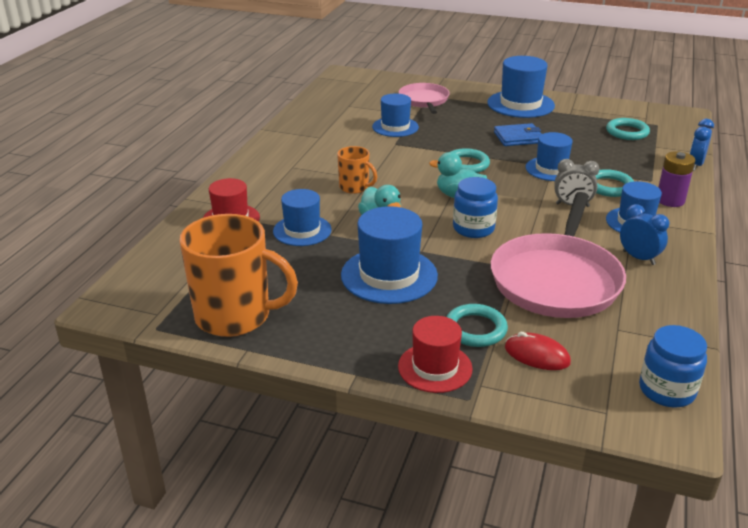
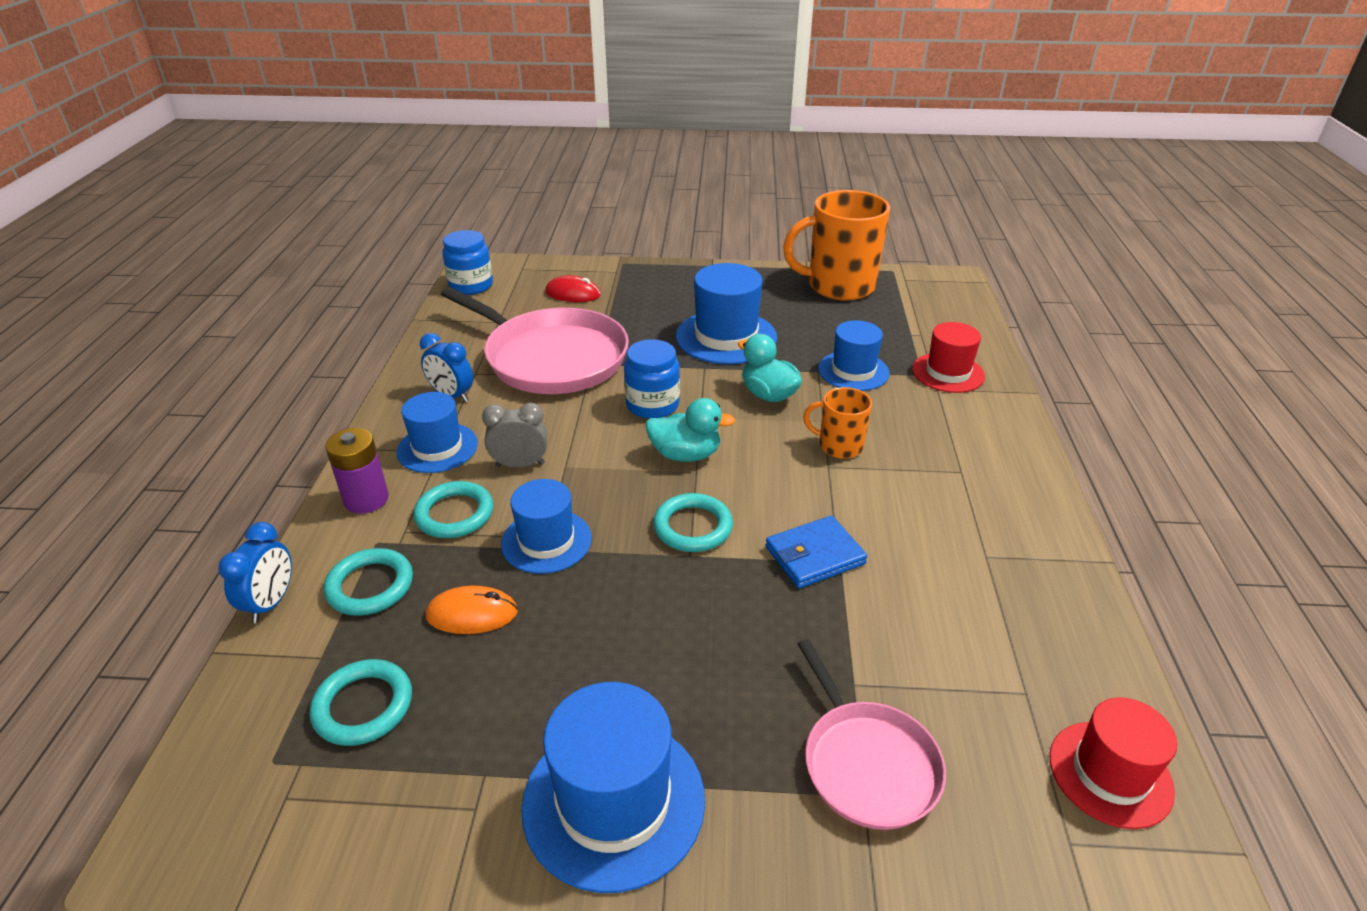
camera: 165 degrees right, 5 degrees up
(395, 127) = (870, 620): blue hat -> none
(435, 367) = (654, 276): red hat -> red hat (1110, 773)
(475, 329) = (627, 304): turquoise ring -> turquoise ring (370, 586)
(518, 138) = (609, 631): blue wallet -> blue wallet (814, 555)
(556, 279) = (551, 357): pink pan -> pink pan turned 120 degrees clockwise
(586, 150) = (472, 614): none -> orange mouse

